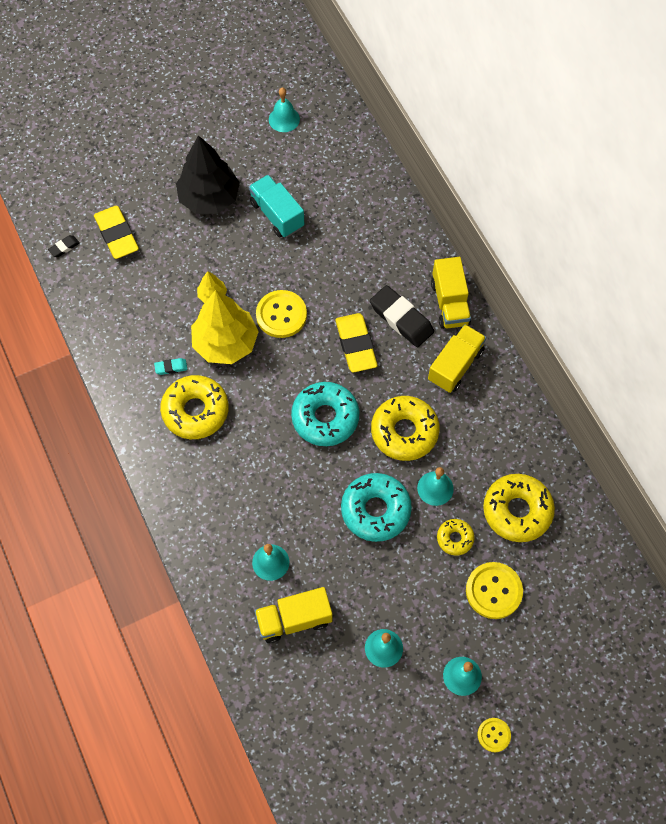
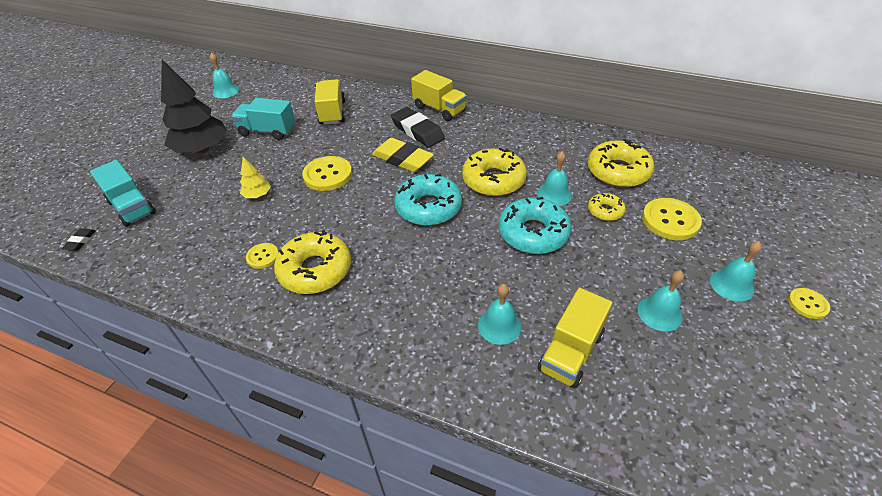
camera: 40 degrees left, 20 degrees down
(117, 235) = (132, 207): yellow eraser -> turquoise truck
(171, 367) = (263, 256): turquoise eraser -> yellow button
(225, 343) = (298, 214): yellow tree -> none
(401, 319) = (417, 131): black eraser -> black eraser turned 45 degrees clockwise
(455, 366) = (481, 132): yellow truck -> yellow truck (332, 113)

